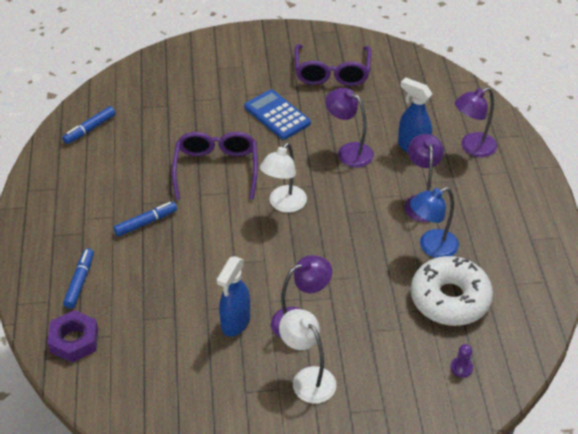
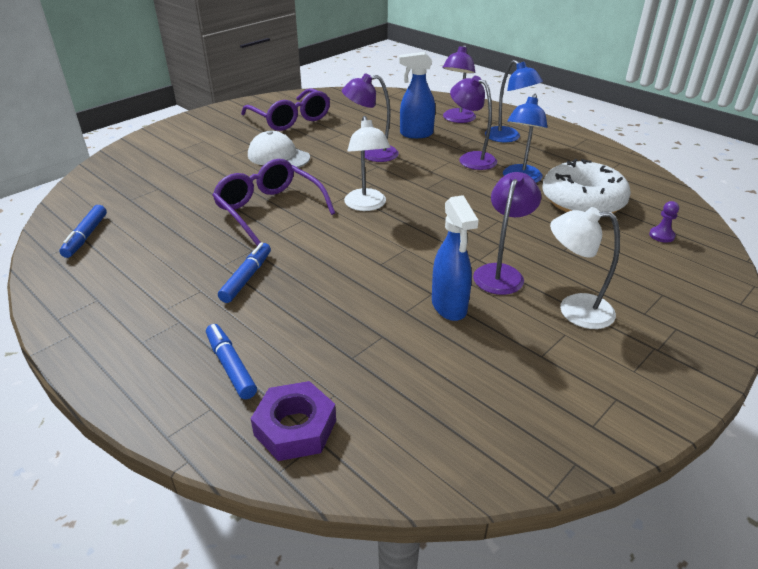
camera: 40 degrees left, 10 degrees down
(277, 115) = (278, 156): blue calculator -> white cap
(486, 196) = (508, 138): none -> blue lamp

